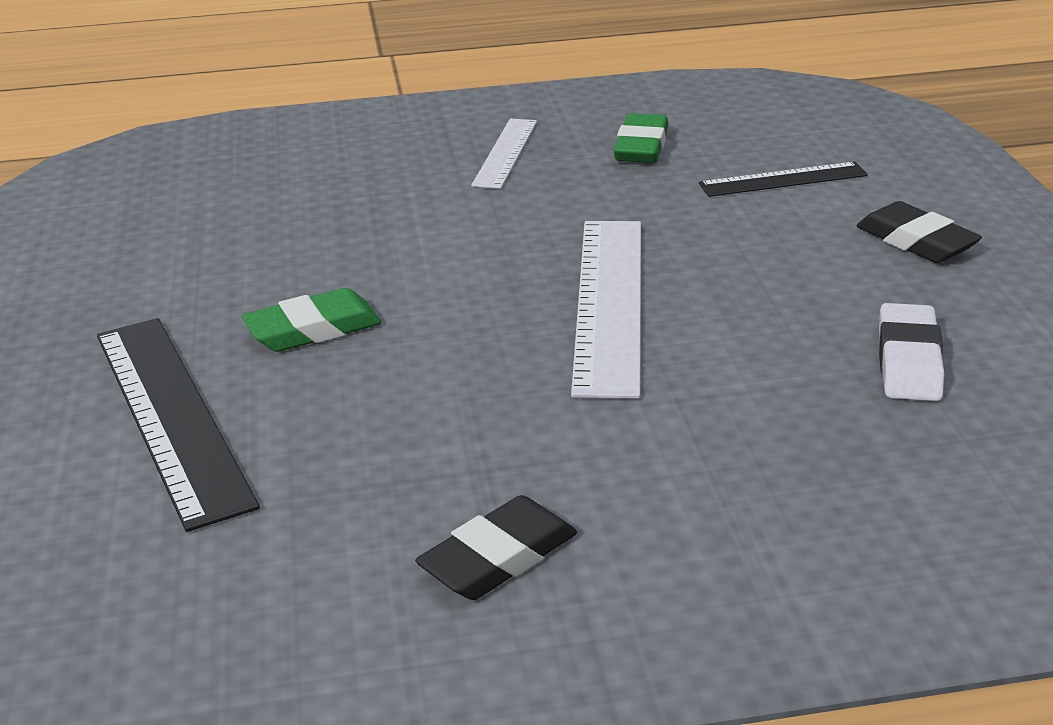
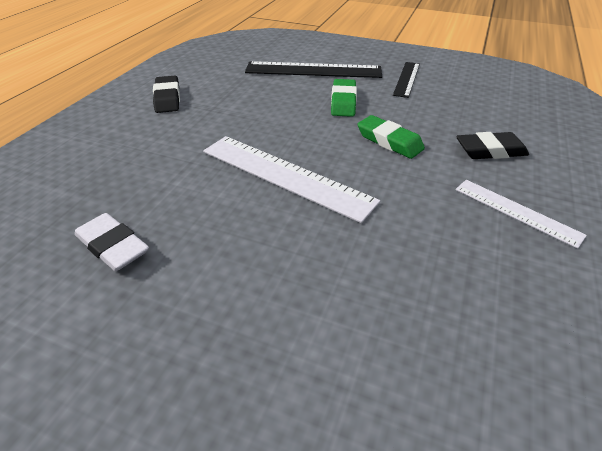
camera: 120 degrees right, 10 degrees up
(641, 147) = (496, 284): green eraser -> green eraser (389, 141)
(783, 179) = (377, 339): black ruler -> black ruler (407, 79)
(916, 241) = (208, 354): black eraser -> black eraser (490, 151)

